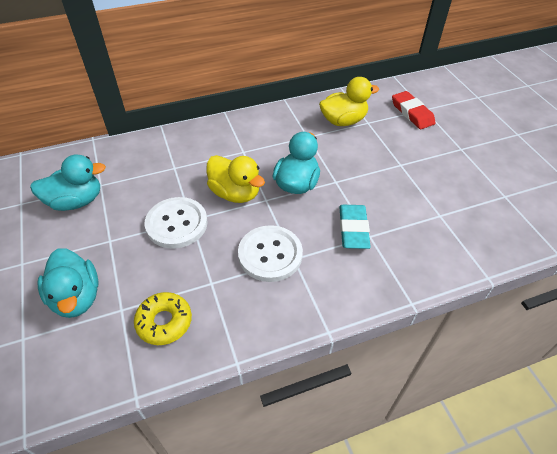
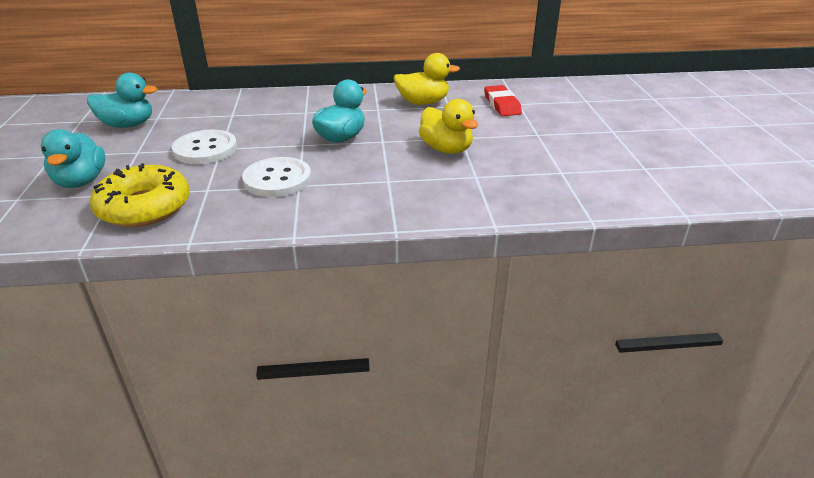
camera: 15 degrees right, 15 degrees down
(164, 322) = (144, 207): yellow donut -> yellow donut, size x1.62
(235, 193) = (276, 137): yellow duck -> yellow duck (446, 149)
(353, 229) = (374, 174): turquoise eraser -> none

